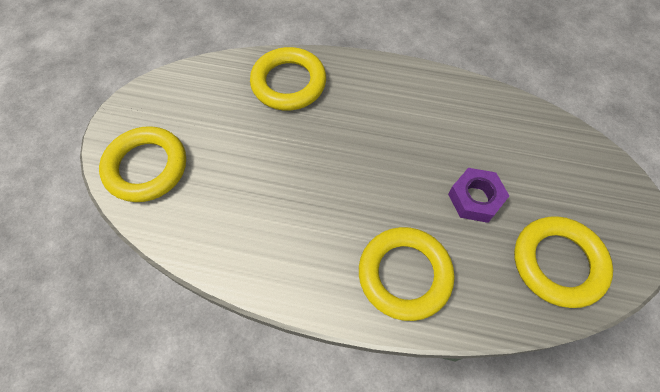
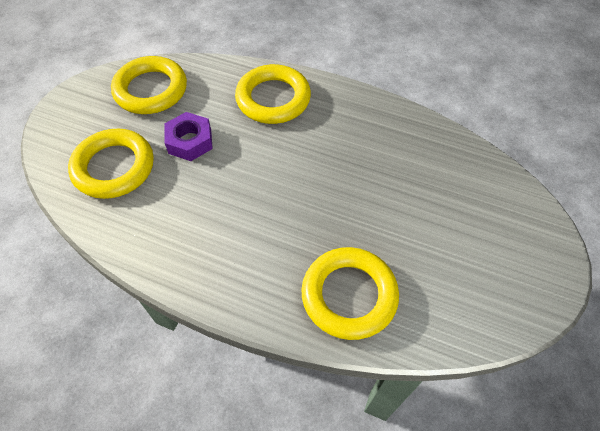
camera: 170 degrees left, 5 degrees down
(146, 167) = (506, 215): yellow ring -> yellow ring (114, 167)

